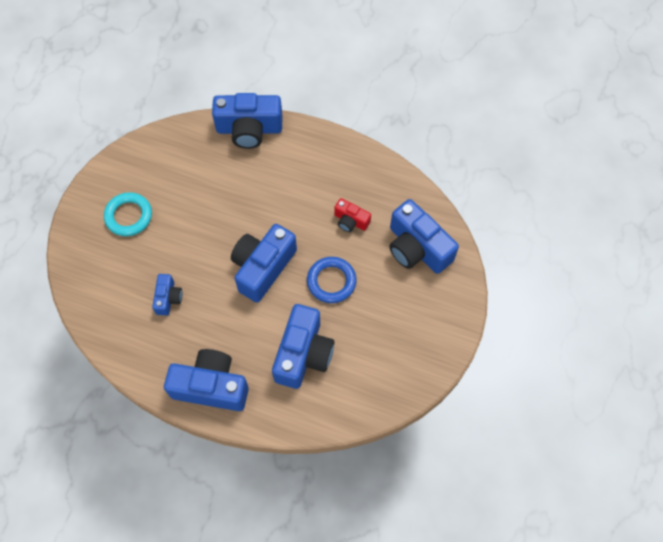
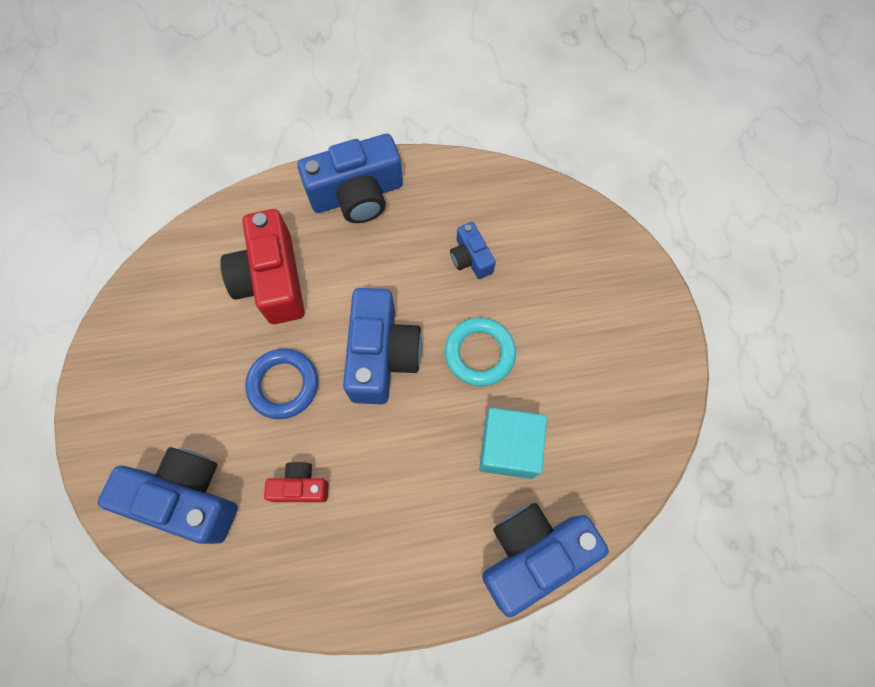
camera: 150 degrees right, 5 degrees up
(129, 216) = (595, 328): turquoise ring -> turquoise ring (479, 353)
(225, 181) = (508, 448): none -> turquoise cube
(303, 354) = (272, 280): blue camera -> red camera

